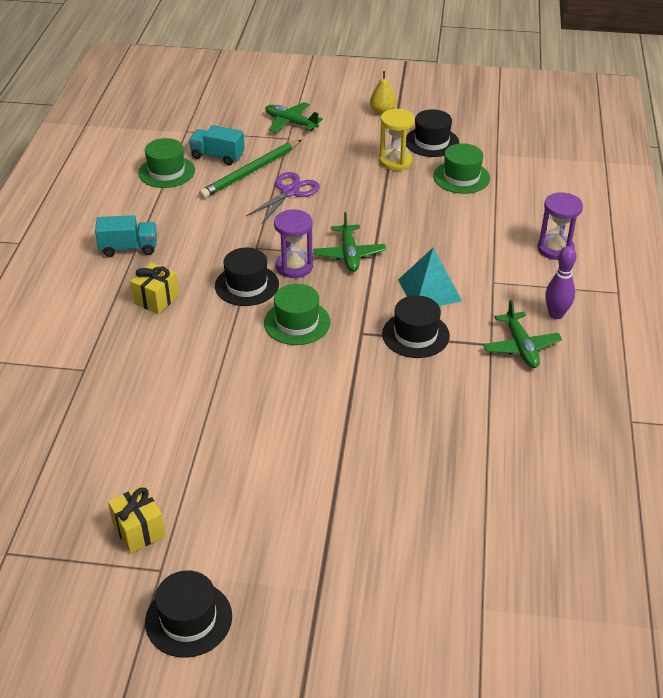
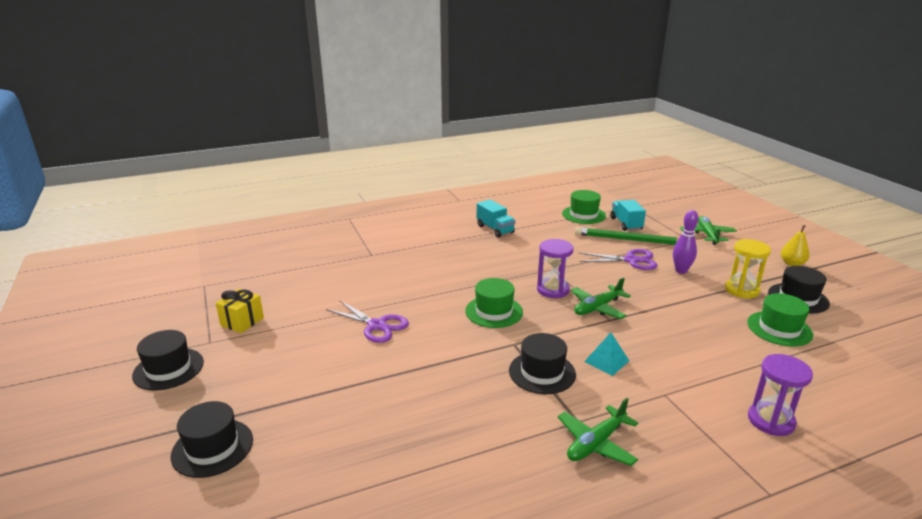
camera: 60 degrees right, 15 degrees down
(156, 299) = (458, 254): yellow gift -> none
(247, 285) = (509, 279): black hat -> black hat (212, 448)
(248, 416) = (377, 325): none -> purple scissors
(429, 290) = (606, 361): turquoise pyramid -> turquoise pyramid, size x0.65
(556, 314) = (672, 454): purple bowling pin -> purple bowling pin (681, 271)

